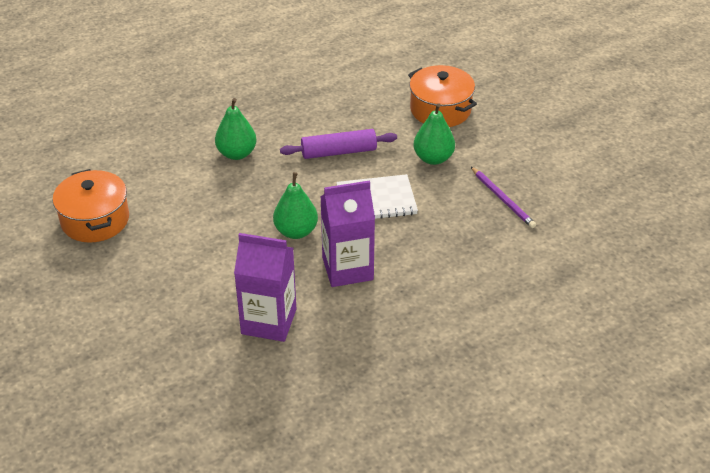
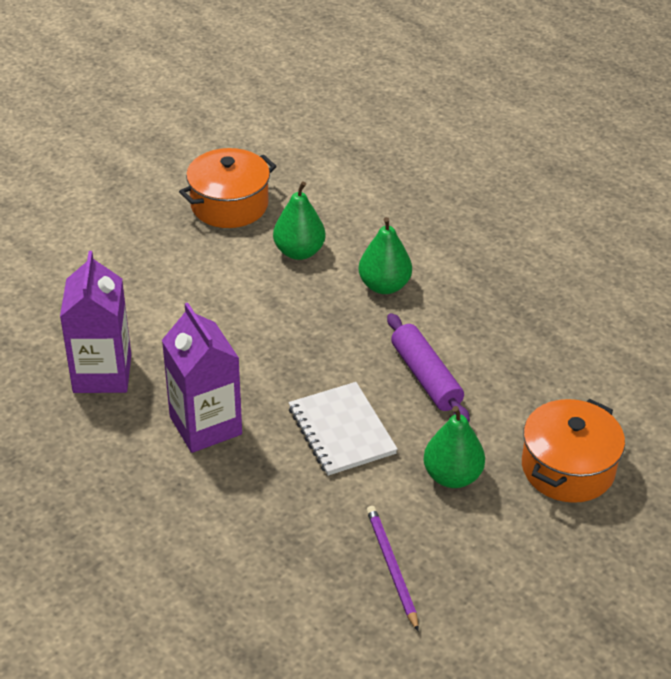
camera: 75 degrees right, 0 degrees up
(296, 231) = (259, 366): green pear -> green pear (299, 252)
(502, 199) = (391, 567): purple pencil -> purple pencil turned 120 degrees clockwise

